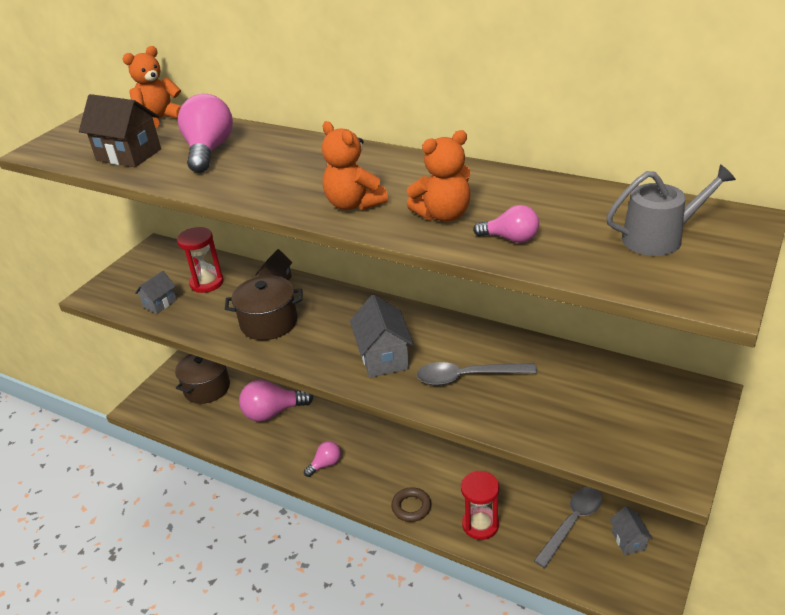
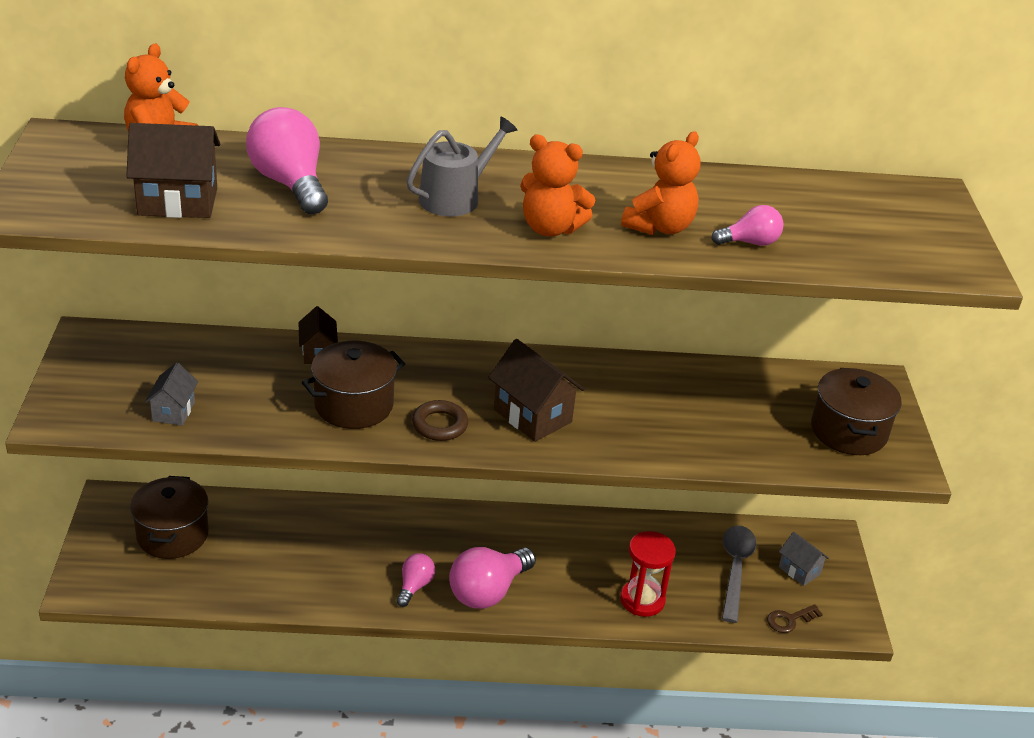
camera: 35 degrees left, 0 degrees up
(207, 283) = (218, 371): red hourglass -> none
(273, 412) = (296, 542): pink light bulb -> pink light bulb (487, 591)
(383, 357) = (532, 416): grey house -> brown house
(411, 507) = (553, 604): brown ring -> brown ring (439, 425)
(467, 377) = (642, 416): grey spoon -> none
(593, 580) = (789, 620): none -> brown key
(642, 432) = (848, 431): none -> brown pot
(659, 238) = (880, 221): grey watering can -> grey watering can (455, 198)

